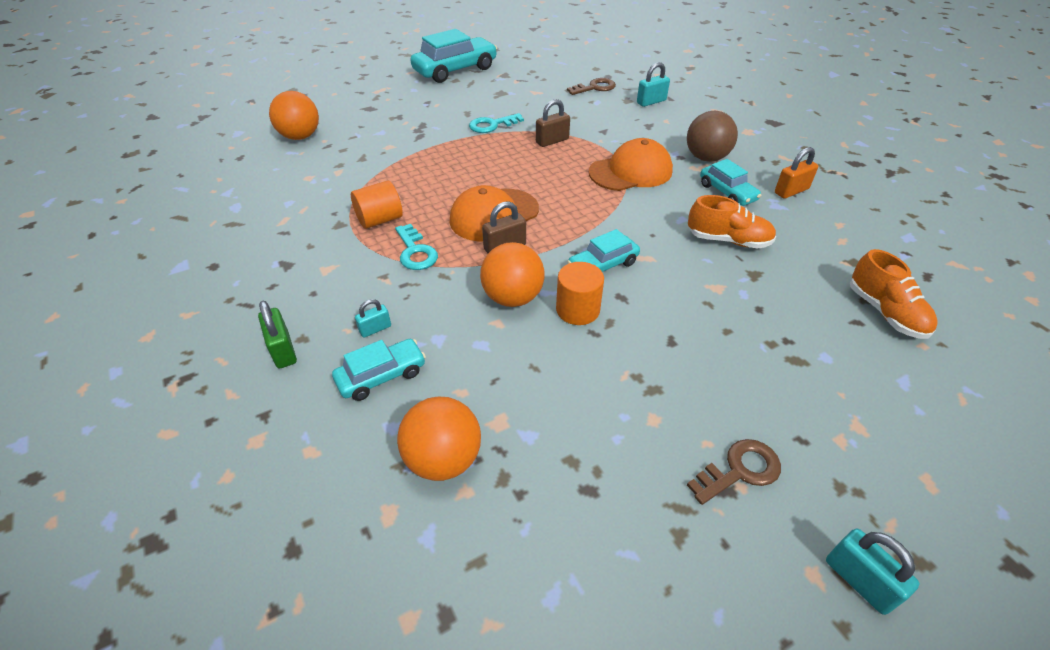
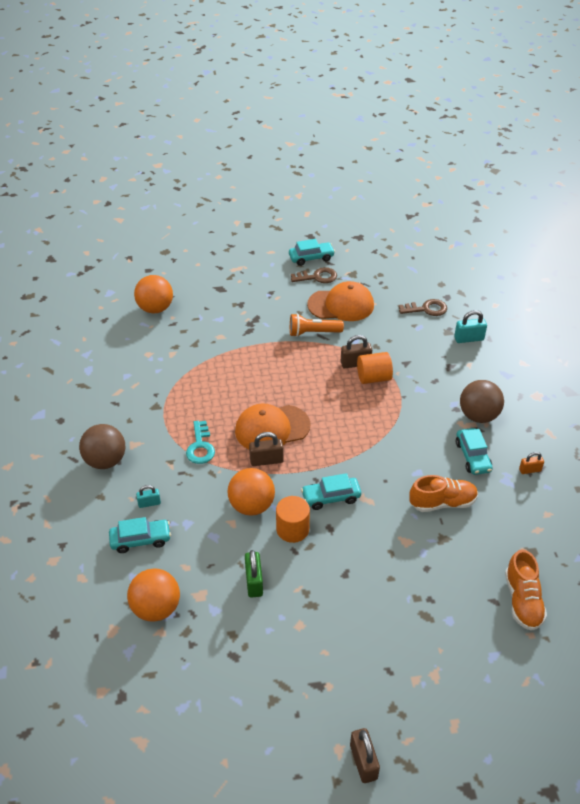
camera: 20 degrees right, 0 degrees up
(283, 350) = (86, 502): green padlock -> green padlock (254, 582)
(294, 296) = (105, 461): none -> brown ball
(380, 220) = (186, 410): orange cylinder -> orange cylinder (373, 378)
(455, 70) = (311, 258): turquoise car -> turquoise car, size x0.57
(492, 125) = (313, 333): turquoise key -> orange flashlight
(631, 171) = (404, 413): orange cap -> orange cap (341, 305)
(728, 240) = (442, 503): orange shoe -> orange shoe turned 45 degrees counterclockwise
(740, 470) = (334, 676): brown key -> brown key (317, 277)
(791, 191) = (530, 470): orange padlock -> orange padlock, size x0.65
(859, 581) = (363, 762): turquoise padlock -> brown padlock

